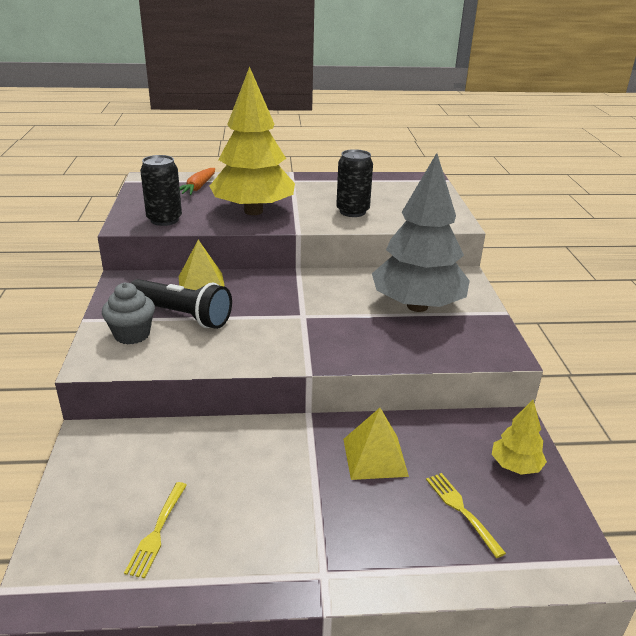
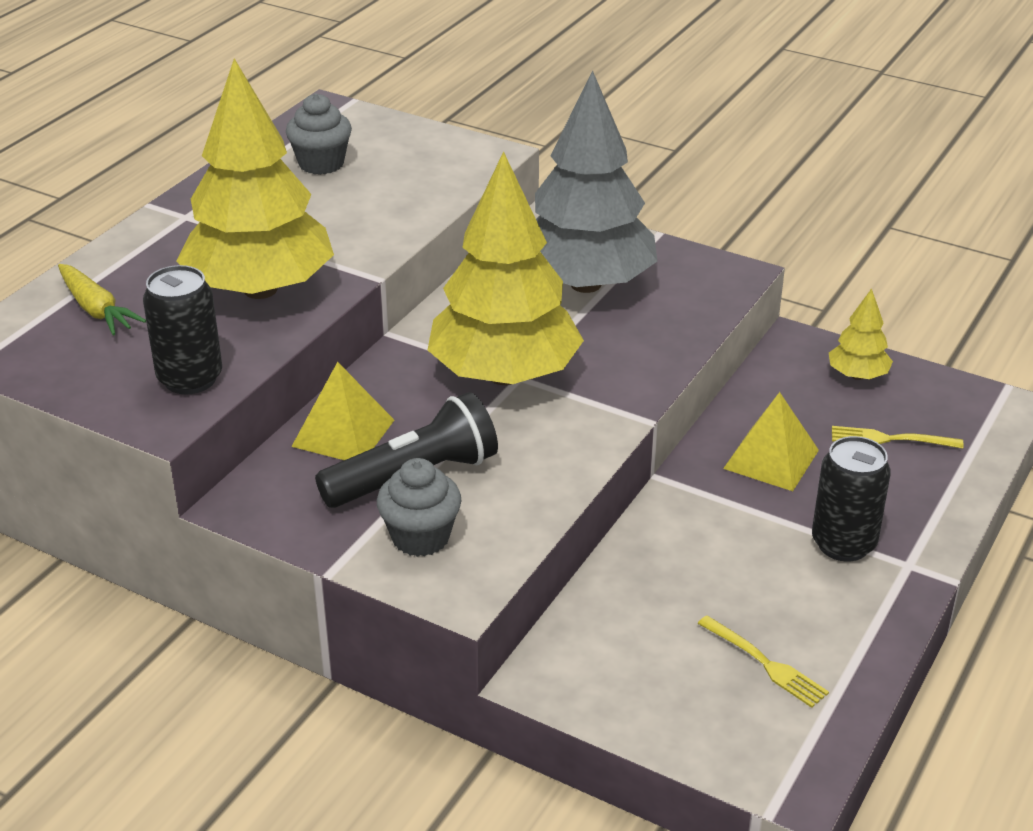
camera: 55 degrees left, 5 degrees up
(198, 187) = (96, 309): orange carrot -> yellow carrot
(299, 311) = (504, 375): none -> yellow tree
(352, 211) = (364, 211): black can -> black can (843, 544)
(378, 191) = (321, 164): none -> grey cupcake

